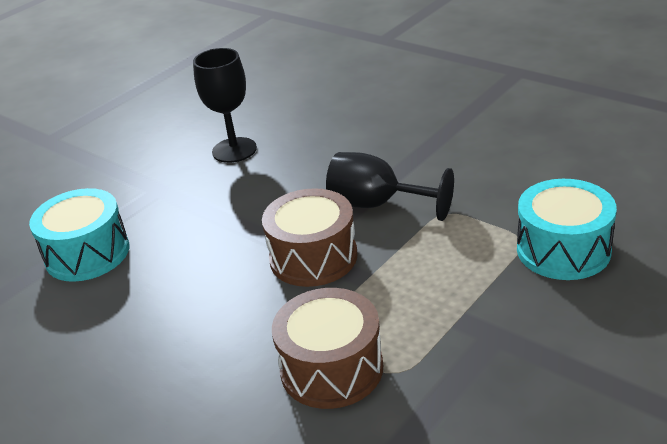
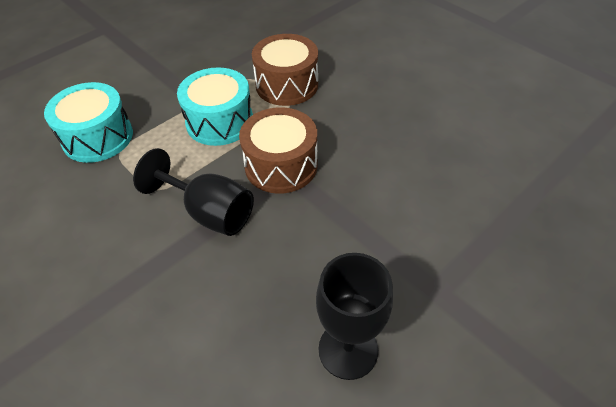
camera: 175 degrees left, 15 degrees up
(87, 254) = (487, 208): turquoise drum -> turquoise drum (219, 122)

